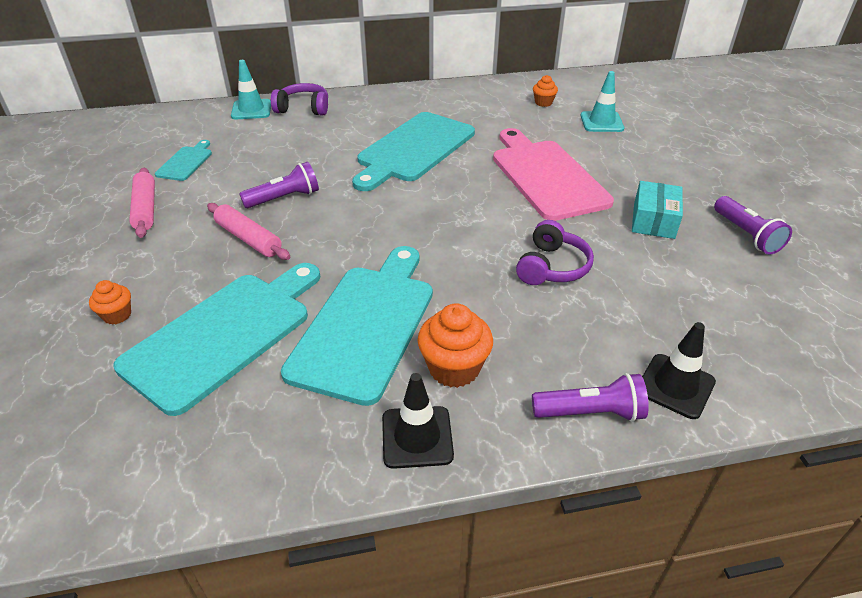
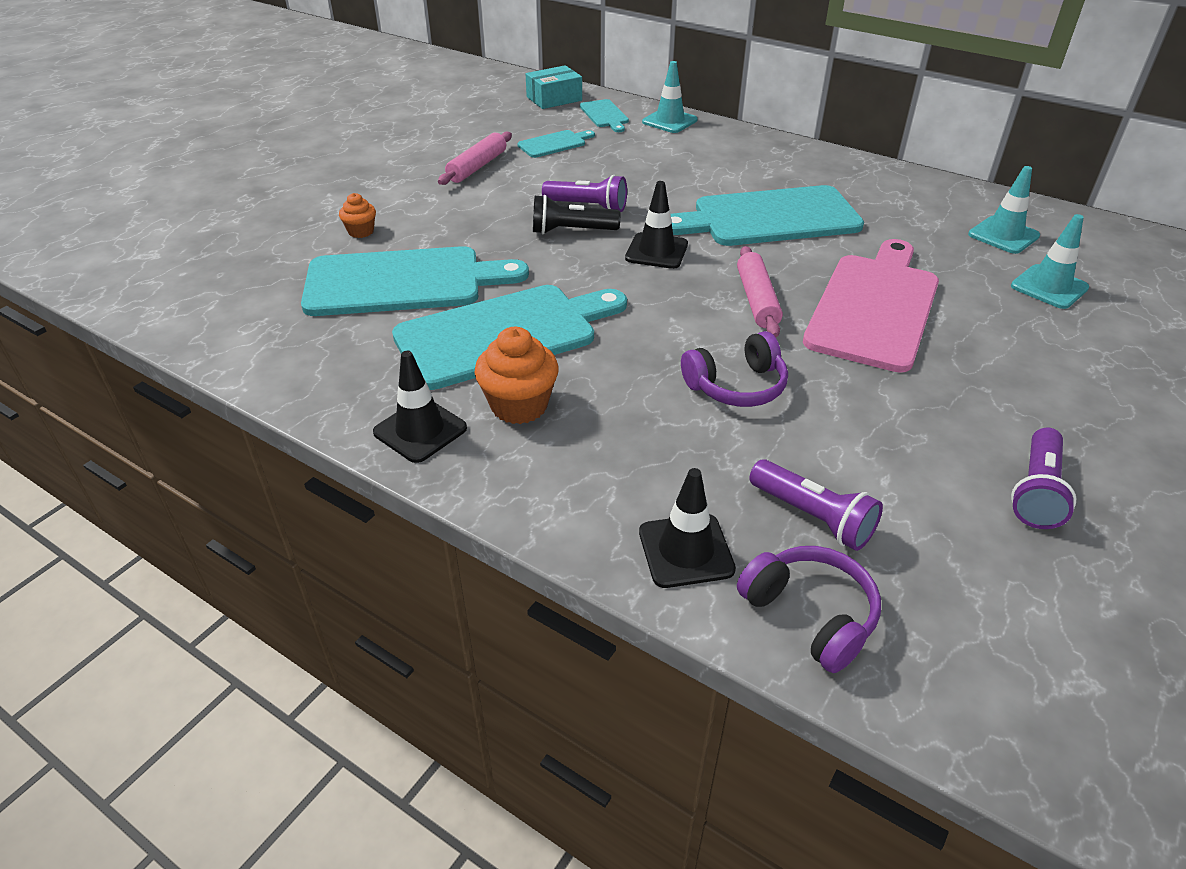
camera: 45 degrees right, 0 degrees up
(194, 124) = (604, 115): none -> turquoise cutting board
(248, 239) = (515, 224): pink rolling pin -> pink rolling pin (757, 300)
(299, 222) = (571, 231): none -> black flashlight
(303, 108) = (718, 138): purple headphones -> purple headphones (810, 615)
(379, 206) = (656, 251): none -> black traffic cone
(543, 103) = (1003, 235): orange cupcake -> turquoise traffic cone
(590, 412) = (573, 511): purple flashlight -> purple flashlight (813, 517)
(653, 220) = (932, 411): turquoise box -> turquoise box (554, 99)

